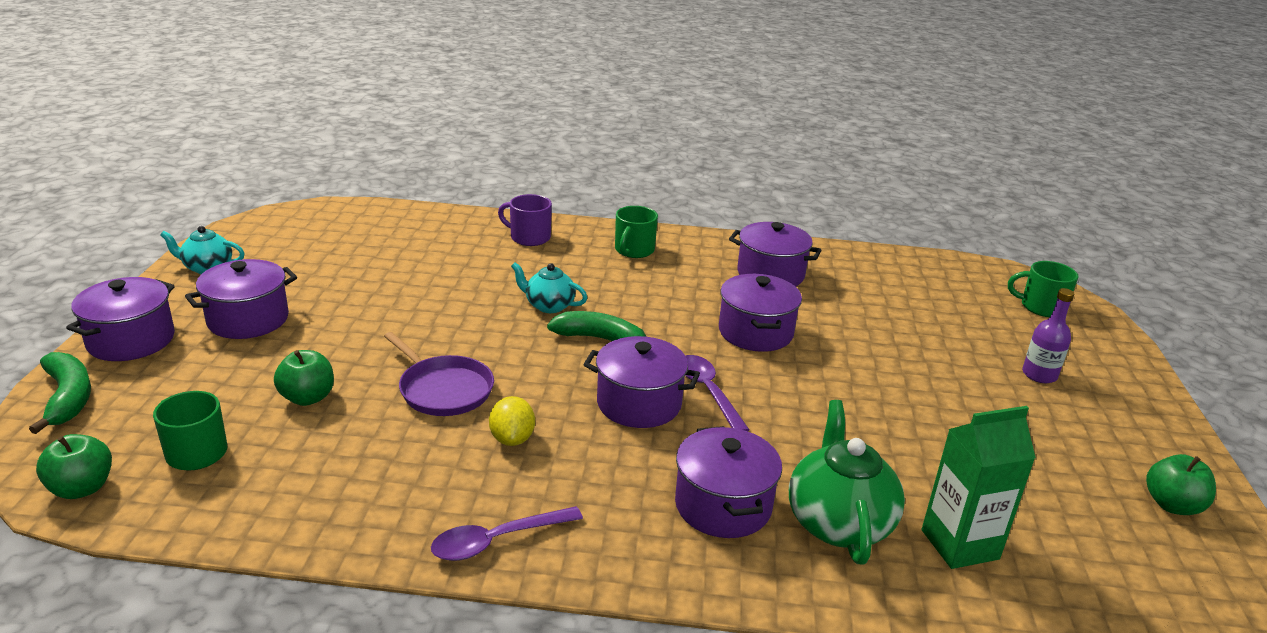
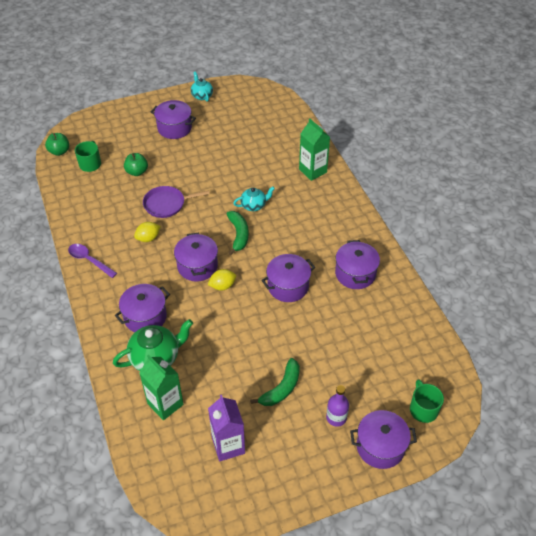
camera: 65 degrees right, 20 degrees up
(68, 398) = (99, 118): green banana -> green banana (281, 388)
(131, 340) = (140, 110): purple pot -> purple pot (380, 447)
(443, 389) = (167, 204): purple pan -> purple pan turned 60 degrees clockwise
(529, 237) = (312, 171): purple mug -> green carton
(548, 306) = (254, 205): turquoise teapot -> turquoise teapot turned 75 degrees clockwise
(634, 250) = (334, 212): green mug -> none
(708, 392) = (222, 286): purple spoon -> yellow lemon
(1075, 496) = (228, 445): none -> purple carton
(1172, 505) = (246, 490): green apple -> none

